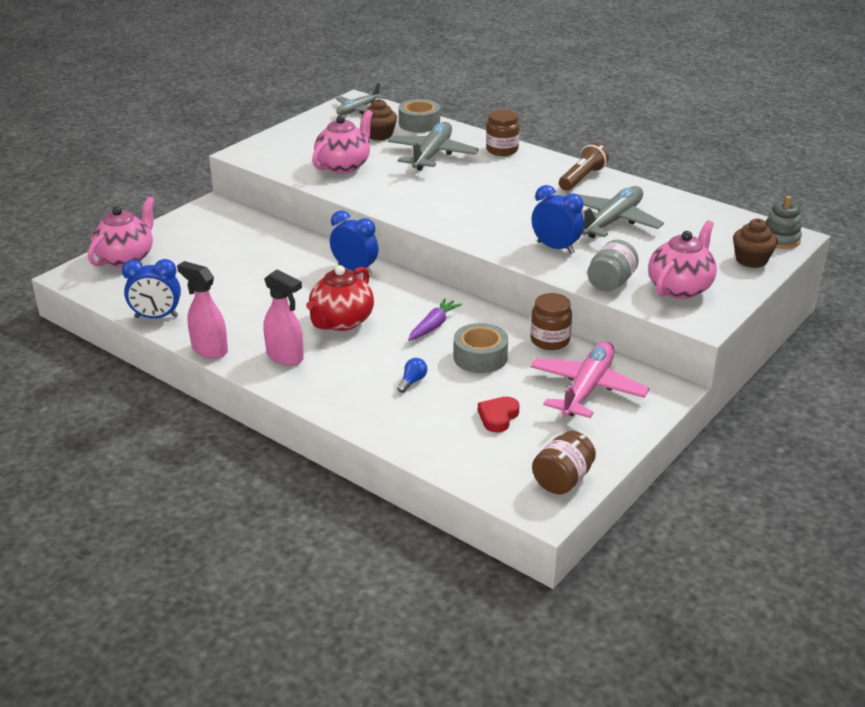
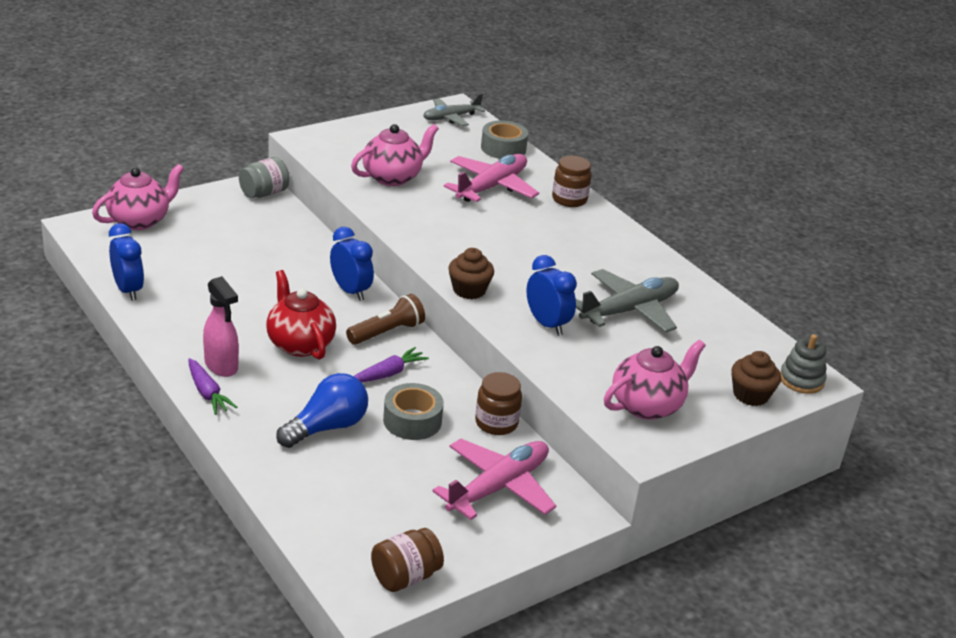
camera: 15 degrees right, 0 degrees up
(156, 317) = (128, 290): blue clock -> blue clock turned 135 degrees counterclockwise
(209, 349) = (155, 338): pink spray bottle -> none
(288, 382) = (207, 393): none -> purple carrot
(341, 322) = (299, 344): red teapot -> red teapot turned 105 degrees clockwise
(379, 135) = (453, 151): brown cupcake -> brown cupcake (469, 290)
(412, 381) = (327, 427): blue light bulb -> blue light bulb, size x2.23
(432, 155) = (492, 187): grey plane -> pink plane
(498, 417) = (386, 490): red heart -> none
(582, 178) = (632, 253): brown flashlight -> brown flashlight (387, 332)
(610, 283) = (577, 379): grey jar -> grey jar (264, 193)

